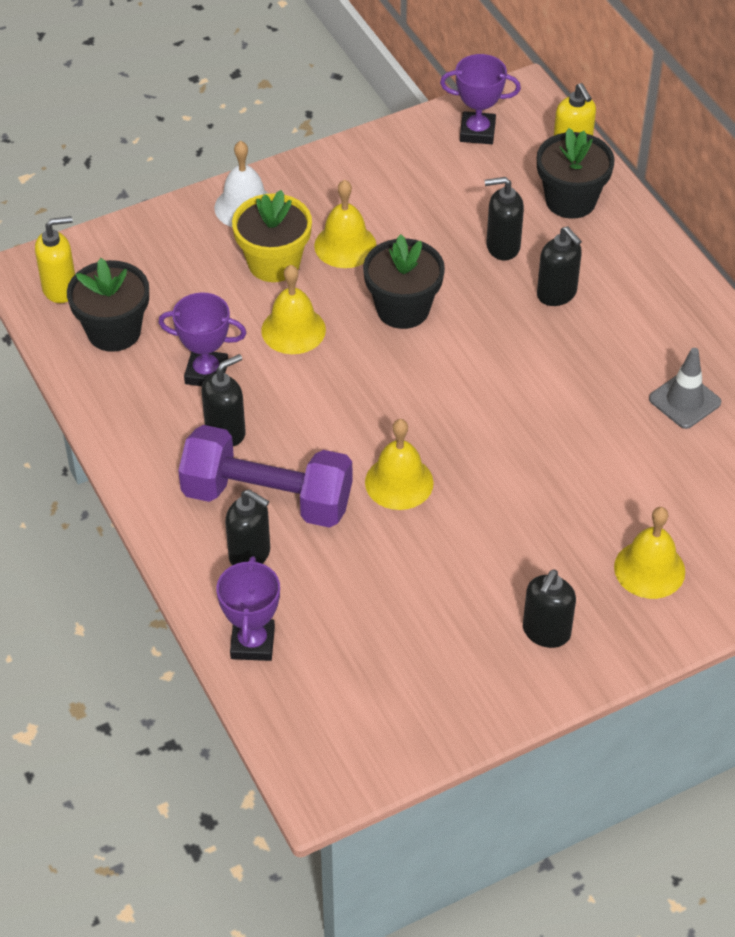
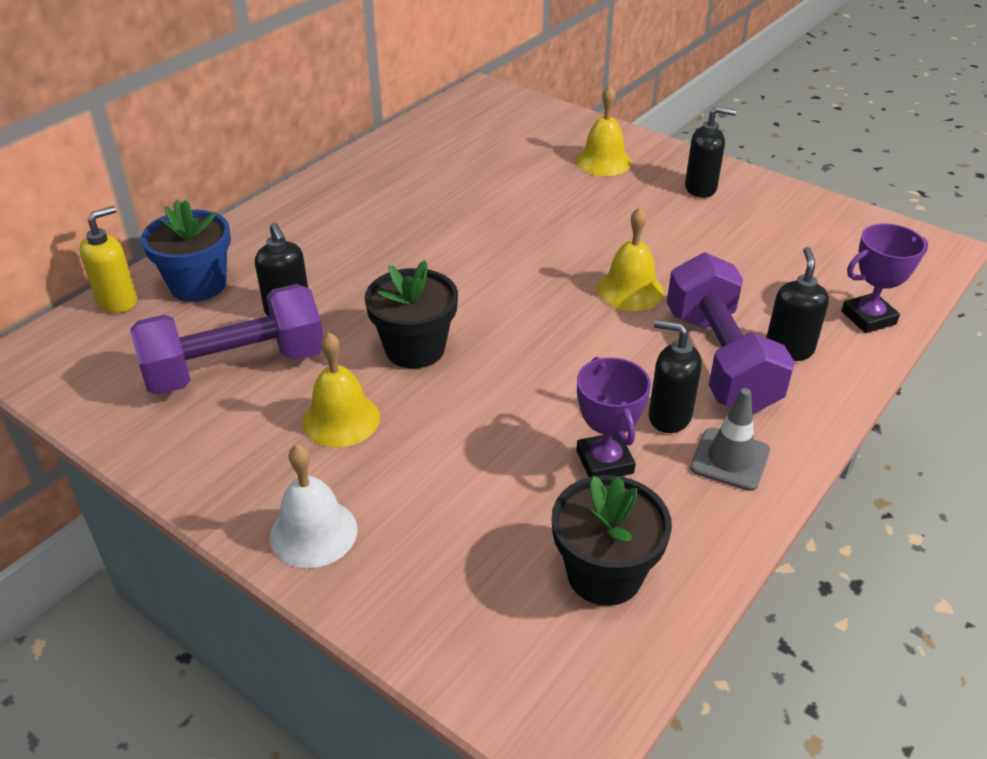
camera: 115 degrees left, 10 degrees down
(60, 289) = (572, 672): yellow soap dispenser -> none
(274, 263) = (401, 468): yellow flower pot -> none
(293, 330) = (495, 416): yellow bell -> none
(442, 203) = (236, 367): none -> purple dumbbell
(477, 132) = (100, 374): purple trophy -> none
(557, 294) = (338, 263): black soap dispenser -> none
(570, 200) = (198, 285): black flower pot -> blue flower pot
(684, 401) = (426, 178): grey traffic cone -> grey traffic cone (730, 459)

